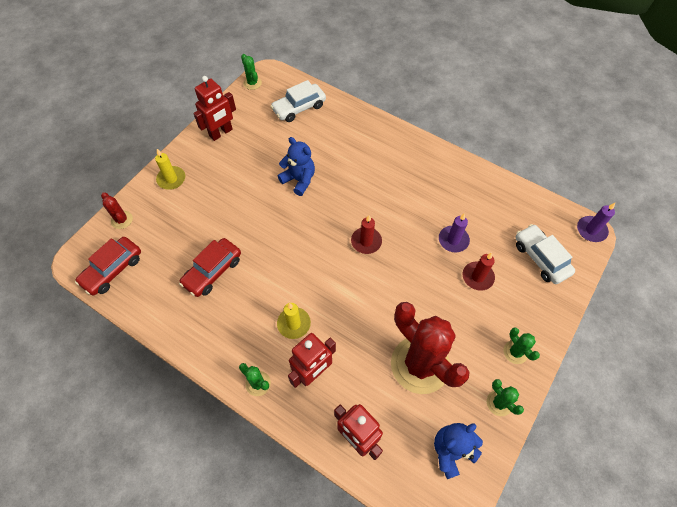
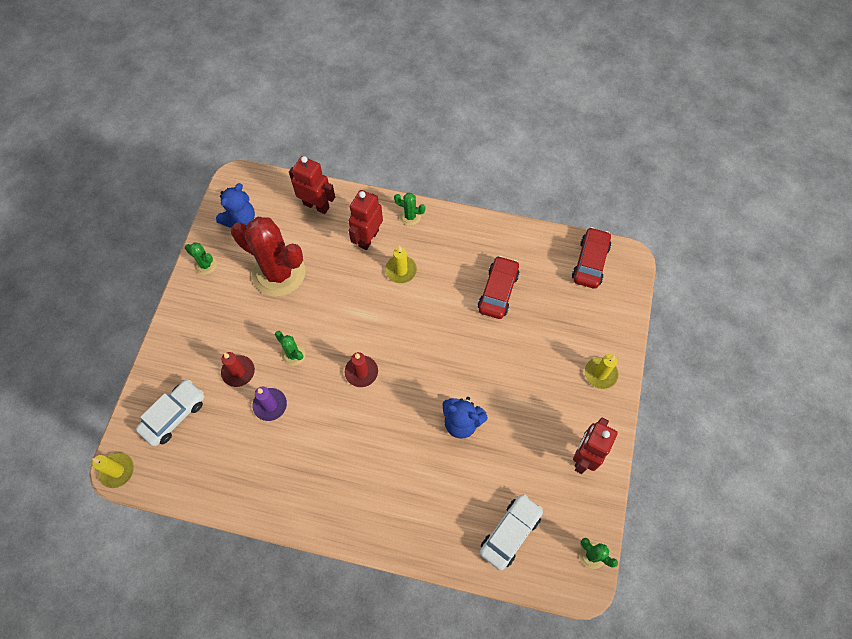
camera: 160 degrees right, 5 degrees up
(122, 220) = (618, 311): red cactus -> none
(515, 352) = (195, 310): green cactus -> green cactus (293, 354)
(540, 258) = (174, 415): white car -> white car turned 90 degrees counterclockwise
(591, 230) = (117, 470): purple candle -> yellow candle

